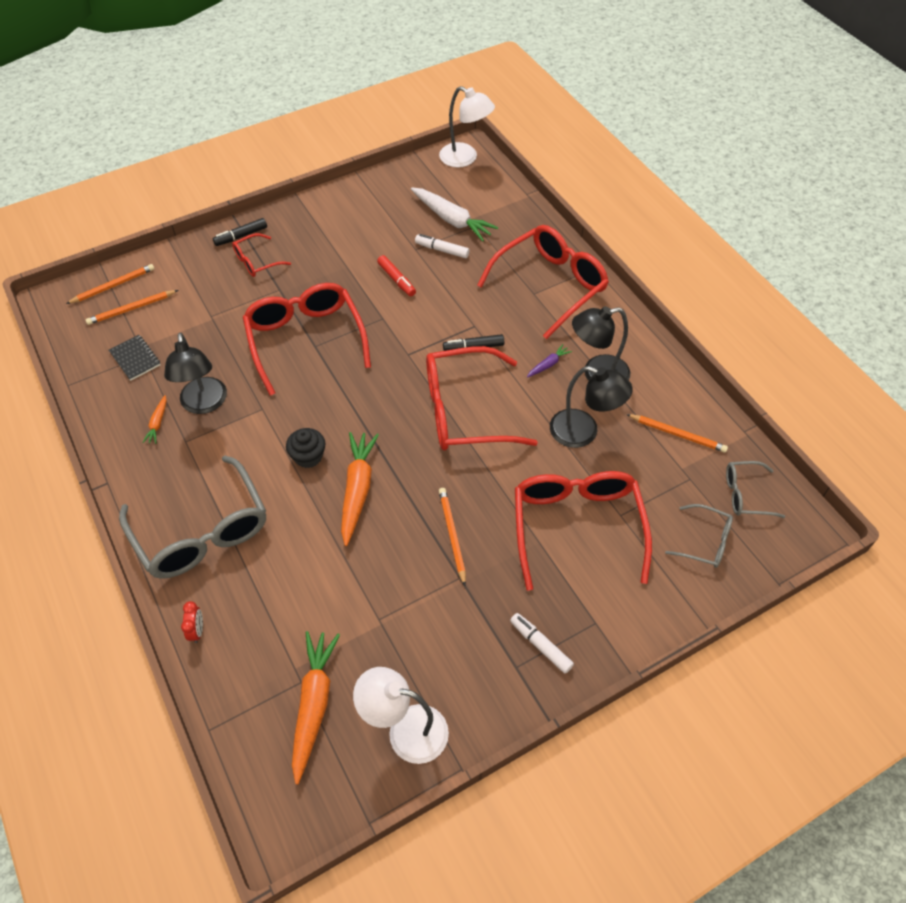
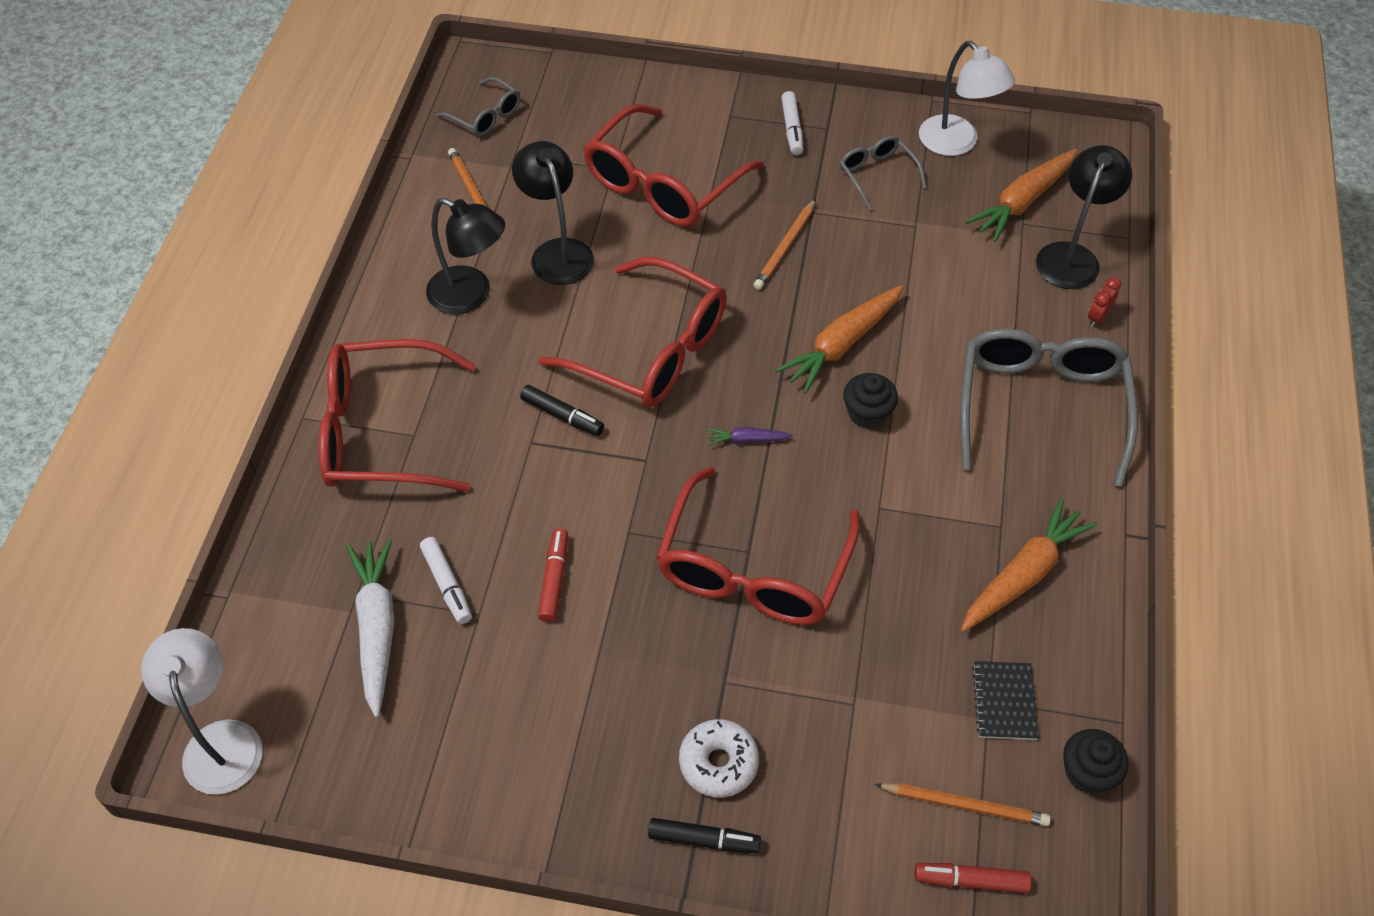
camera: 140 degrees left, 0 degrees up
(77, 354) = (1087, 772): none -> black cupcake
(113, 286) = (971, 881): orange pencil -> red marker
(158, 423) = (1023, 575): orange carrot -> orange carrot, size x2.09
(204, 404) = (948, 562): black lamp -> black lamp (1071, 256)
(256, 261) = (718, 763): red glasses -> white donut
(548, 364) = (506, 339): purple carrot -> purple carrot (747, 440)
(705, 542) = (568, 108): grey glasses -> grey glasses (877, 174)

